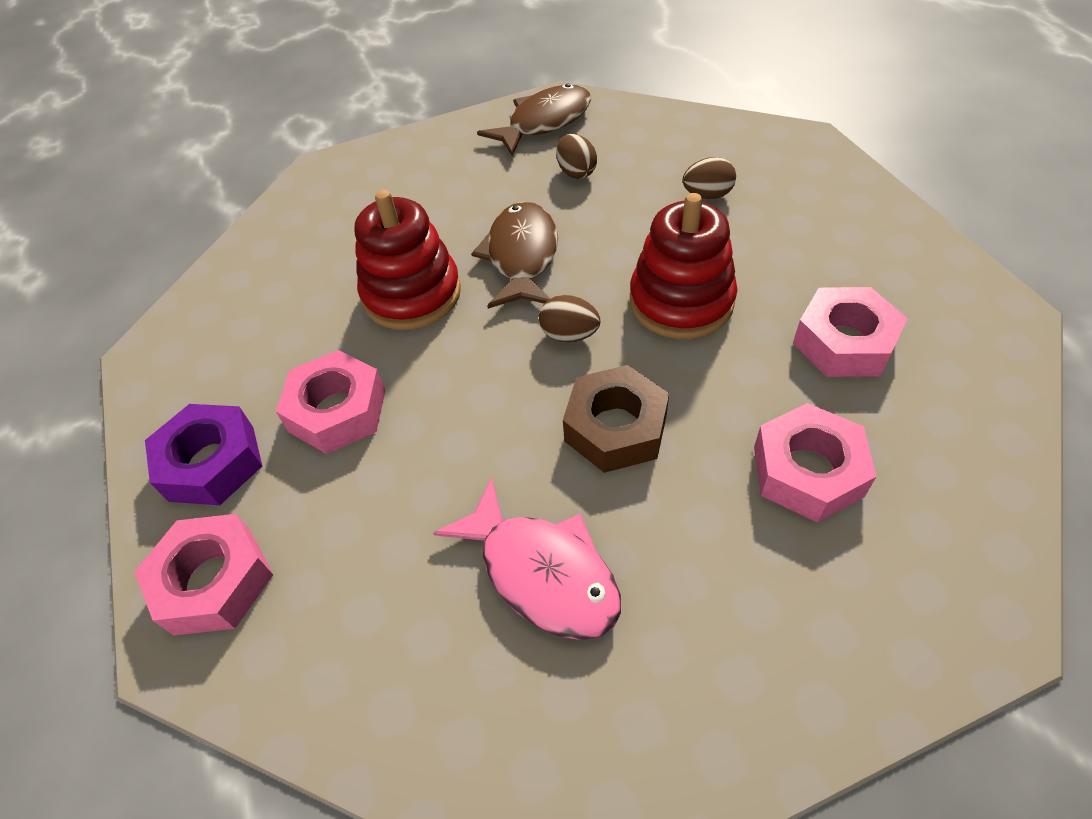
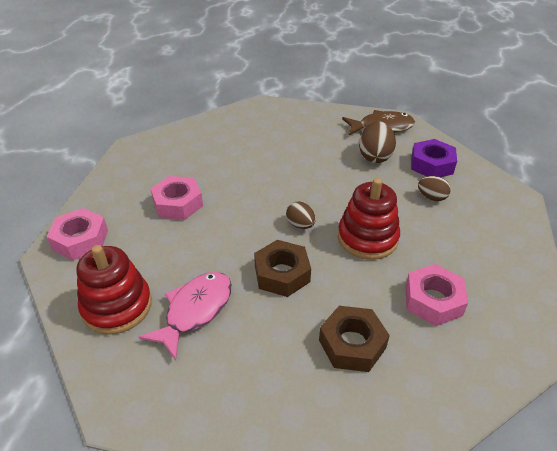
camera: 30 degrees right, 10 degrees down
(212, 463) = (117, 198): purple nut -> purple nut (431, 164)
(412, 294) = (249, 173): red stacking toy -> red stacking toy (117, 306)
(522, 256) = (312, 181): brown fish -> none
(542, 572) = (195, 311): pink fish -> pink fish turned 135 degrees counterclockwise
(576, 172) = (375, 156): brown egg -> brown egg, size x1.63
(807, 471) = (352, 344): pink nut -> brown nut

